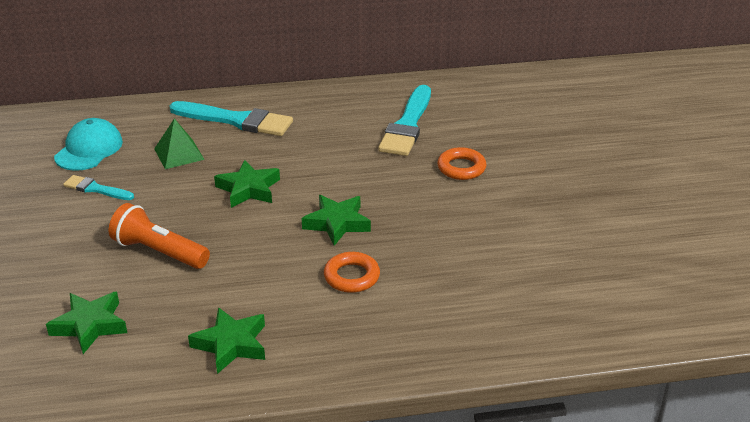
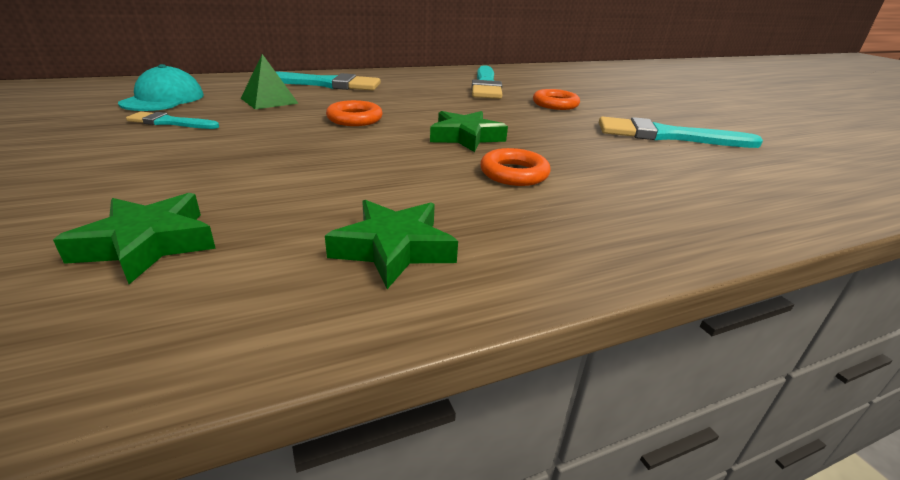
camera: 15 degrees left, 5 degrees down
(159, 252) = (257, 165): orange flashlight -> none
(248, 189) = (354, 119): green star -> orange ring
(537, 231) = (667, 136): none -> turquoise brush

